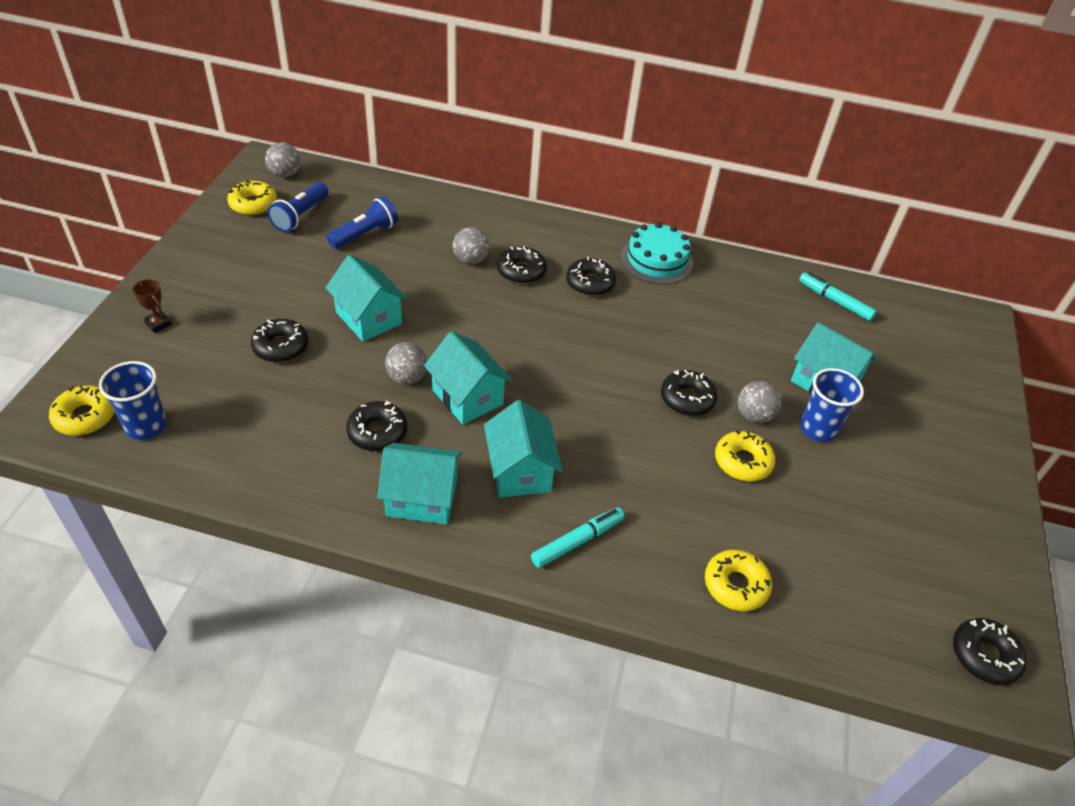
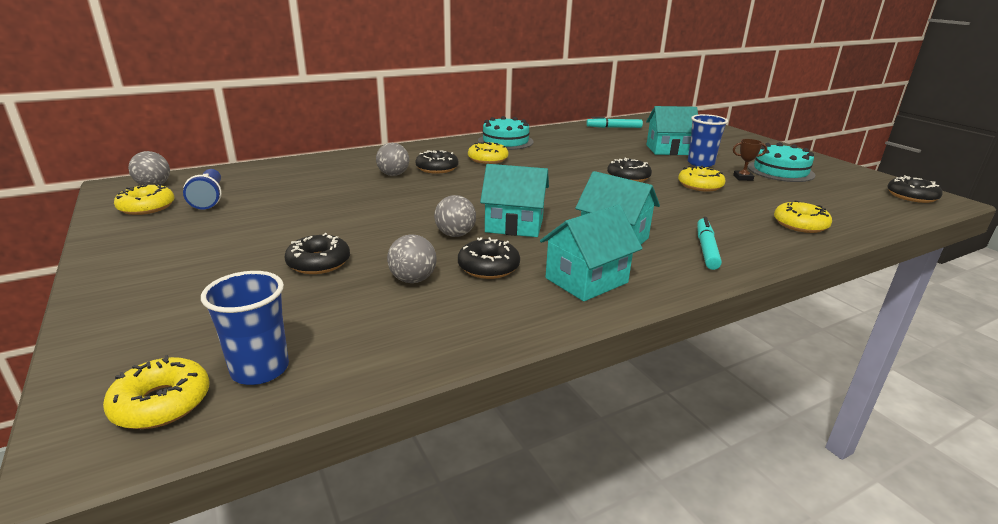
camera: 40 degrees left, 20 degrees down
(158, 323) = (153, 302): brown trophy -> brown trophy (743, 178)
(365, 234) = (287, 189): blue flashlight -> none
(368, 318) = (368, 222): turquoise house -> none
(590, 283) = (488, 159): black donut -> yellow donut
(754, 415) = (668, 170): grey ball -> grey ball (413, 279)
(897, 505) = (780, 171): none -> turquoise cake

